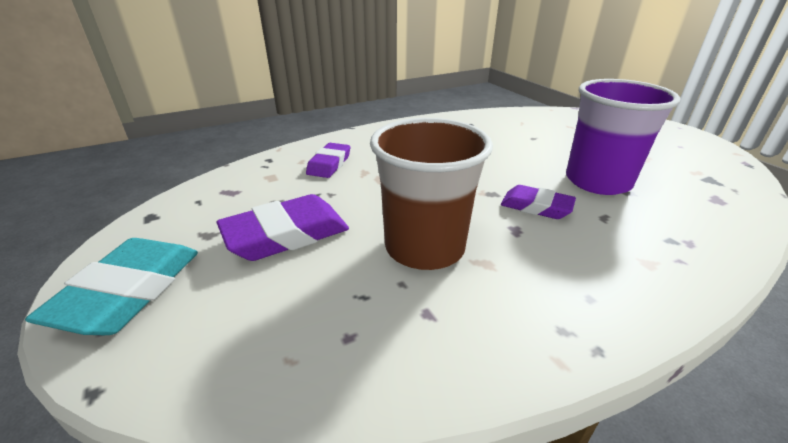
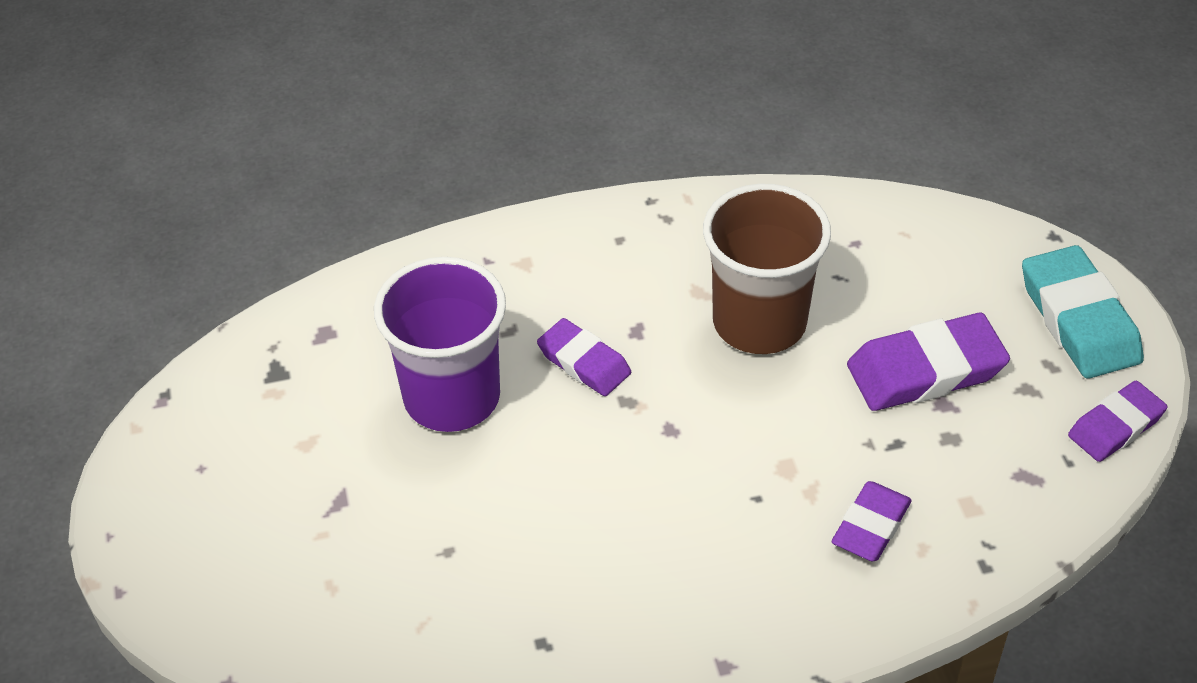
camera: 165 degrees left, 15 degrees up
(129, 291) = (1078, 320): turquoise eraser -> turquoise eraser turned 45 degrees counterclockwise
(151, 221) = (1115, 426): none -> purple eraser

